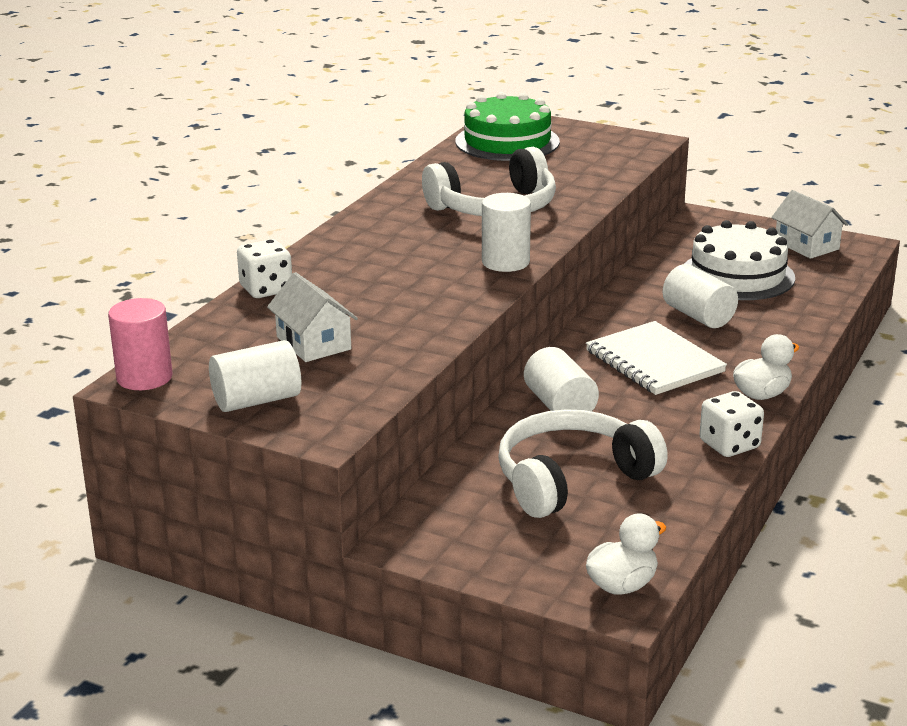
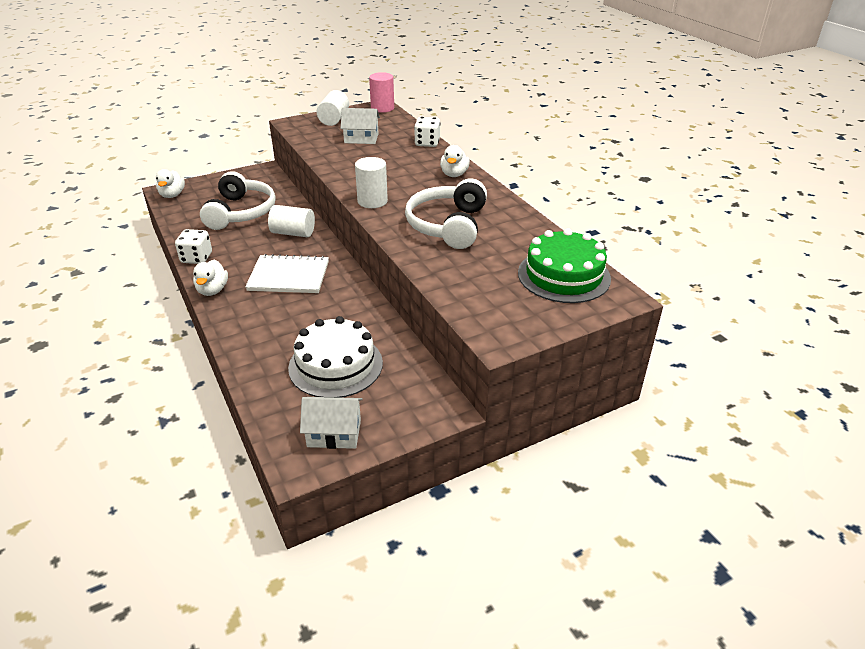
camera: 125 degrees right, 10 degrees up
(353, 241) = (454, 174): none -> white duck
(698, 316) = (310, 317): white cylinder -> none

